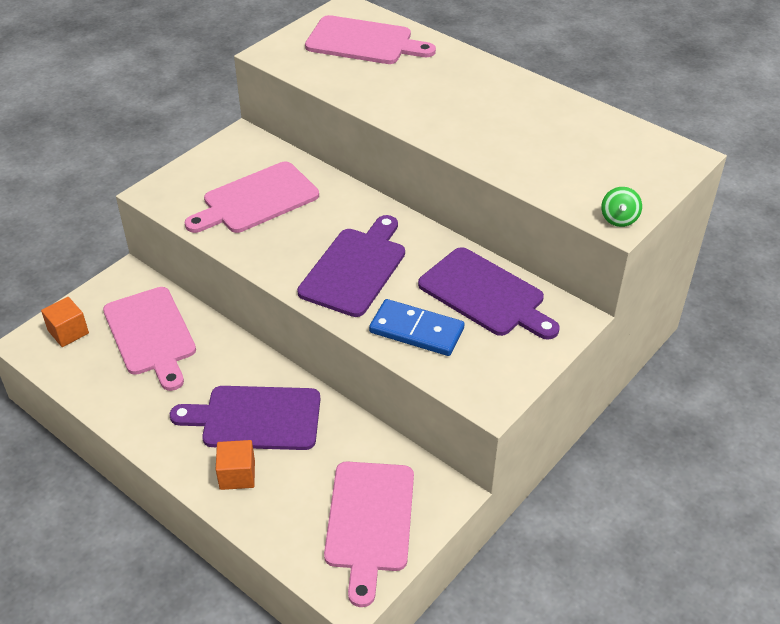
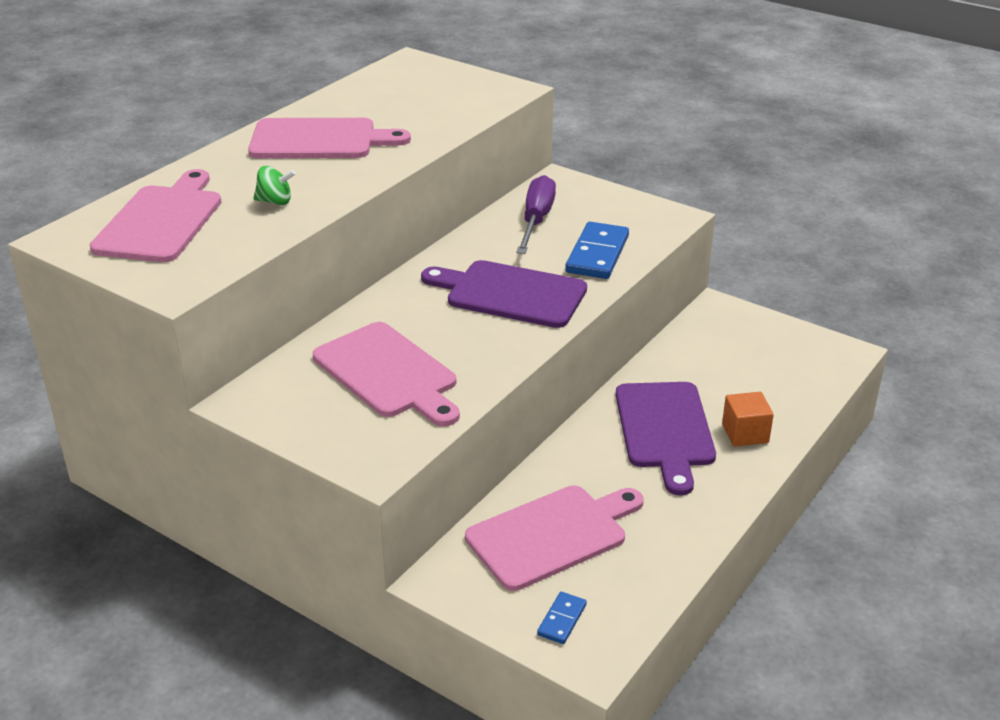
camera: 95 degrees left, 10 degrees down
(68, 332) = (562, 620): orange cube -> blue domino
(369, 521) = (766, 347): pink cutting board -> pink cutting board (319, 140)
(485, 294) = (536, 220): purple cutting board -> purple screwdriver
(619, 219) = (509, 88): green spinning top -> green spinning top (275, 201)

